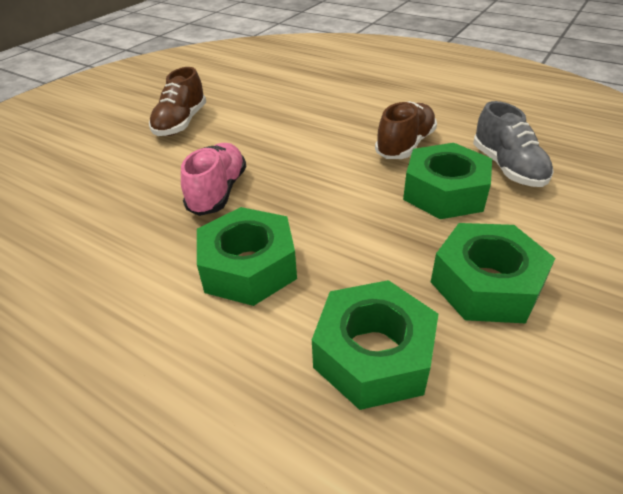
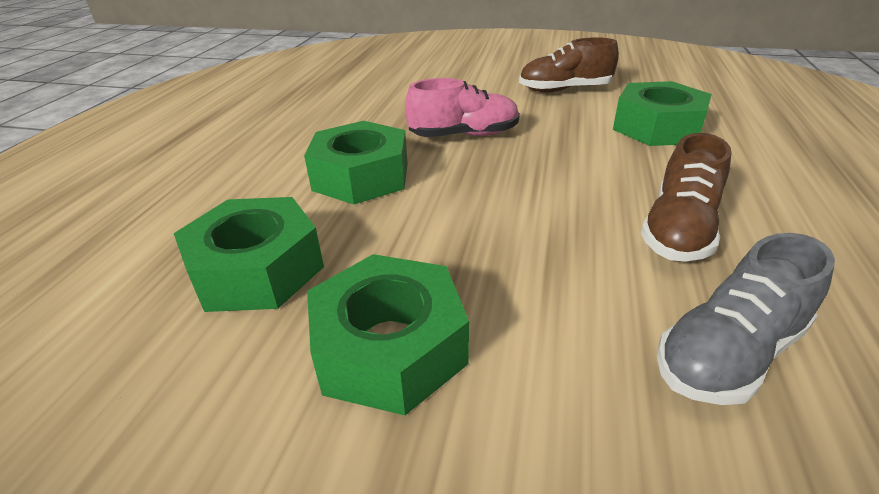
camera: 70 degrees right, 5 degrees down
(405, 145) = (678, 230): brown shoe -> brown shoe turned 105 degrees clockwise
(444, 192) = (583, 284): green nut -> green nut (657, 127)

